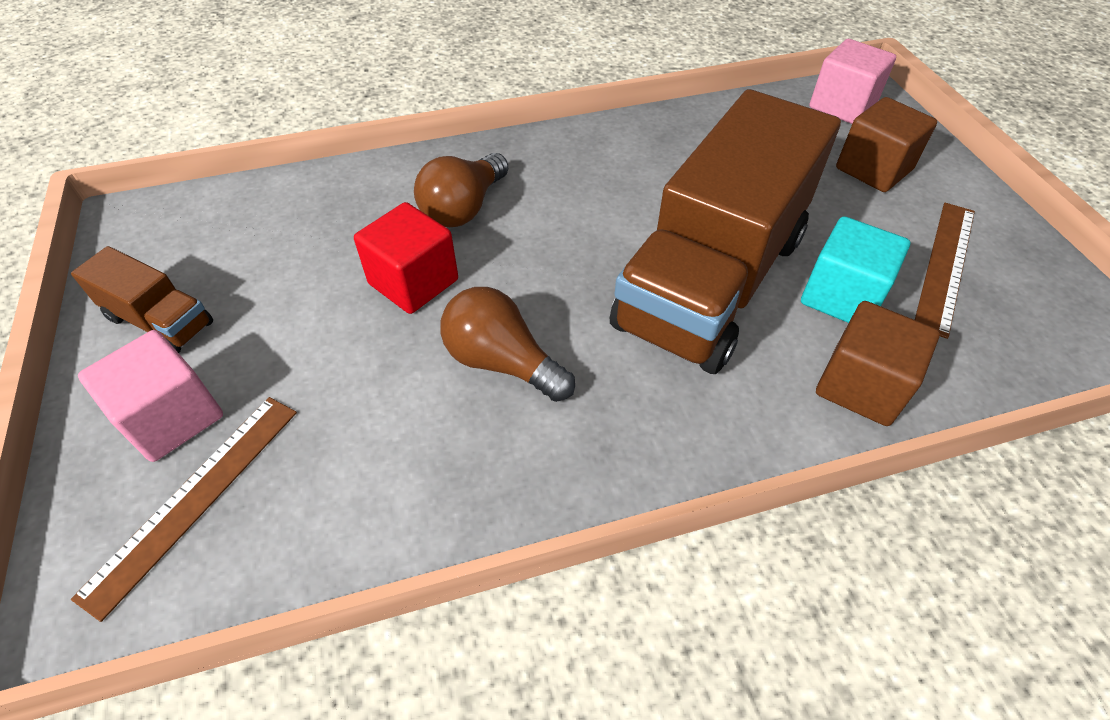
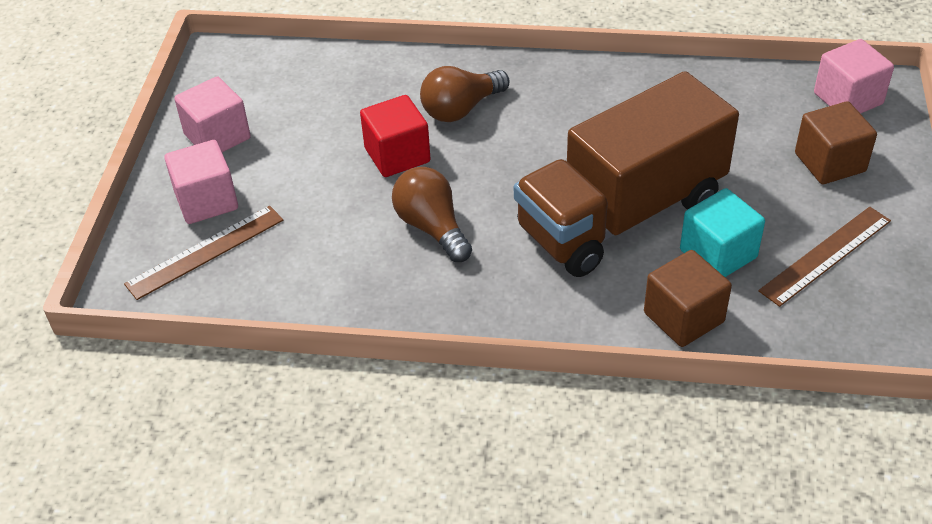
camera: 25 degrees right, 5 degrees down
(160, 321) = (217, 136): brown truck -> pink cube

